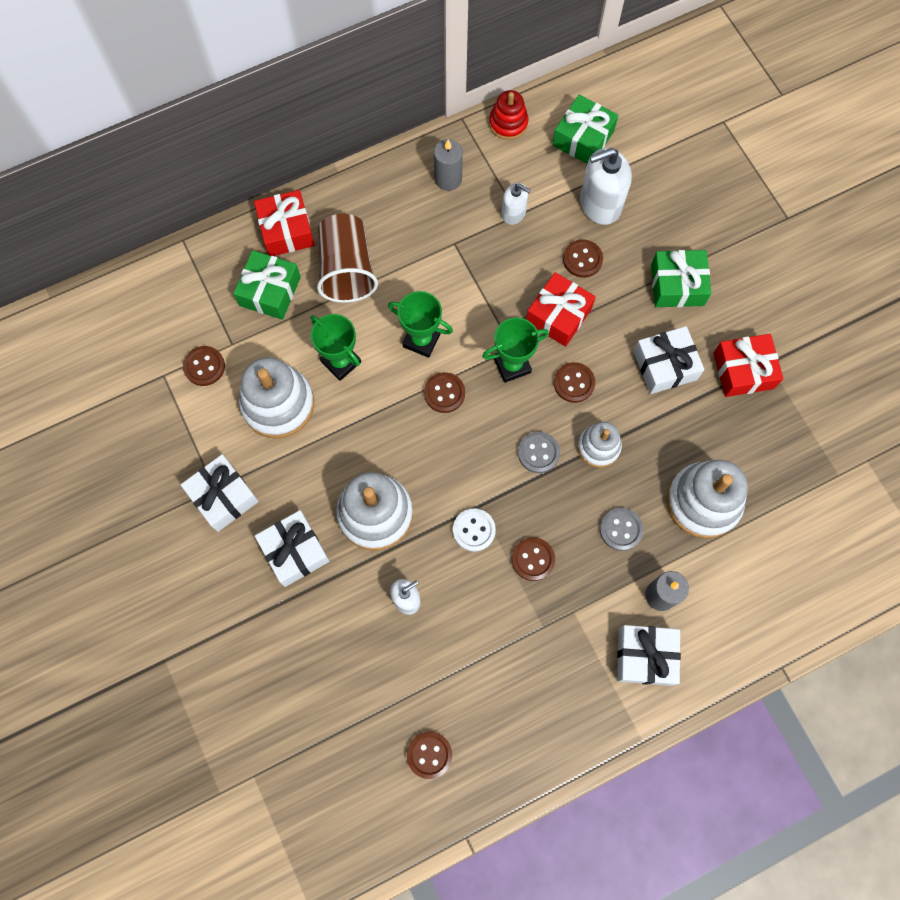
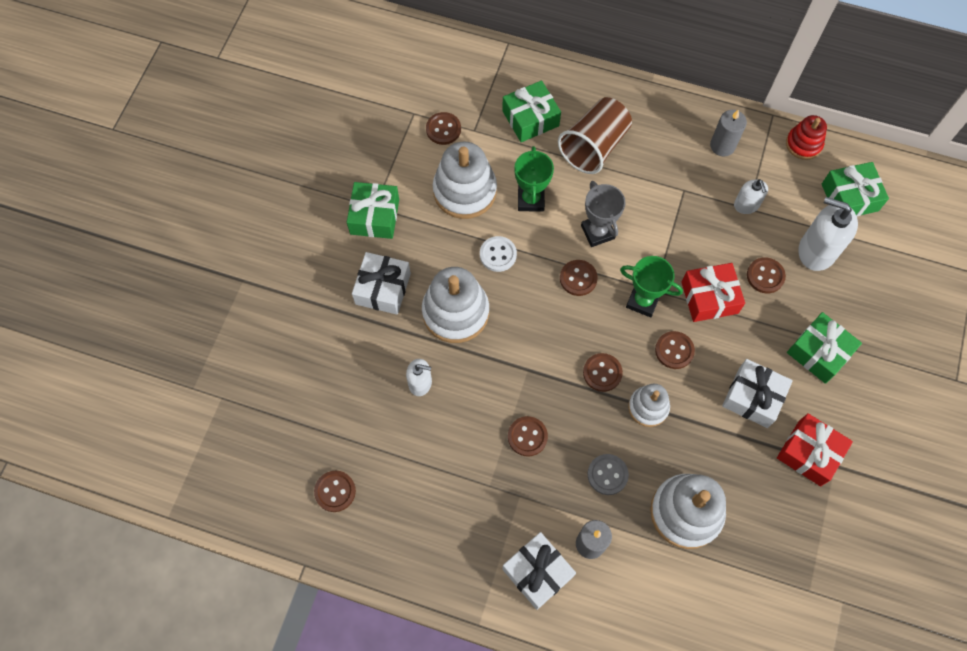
camera: 45 degrees right, 5 degrees down
(223, 497) = (374, 216): white gift -> green gift
(286, 230) = (579, 90): red gift -> none
(421, 340) = (597, 232): green trophy -> grey trophy
(474, 530) = (507, 381): white button -> white button (498, 254)
(538, 453) = (602, 373): grey button -> brown button

